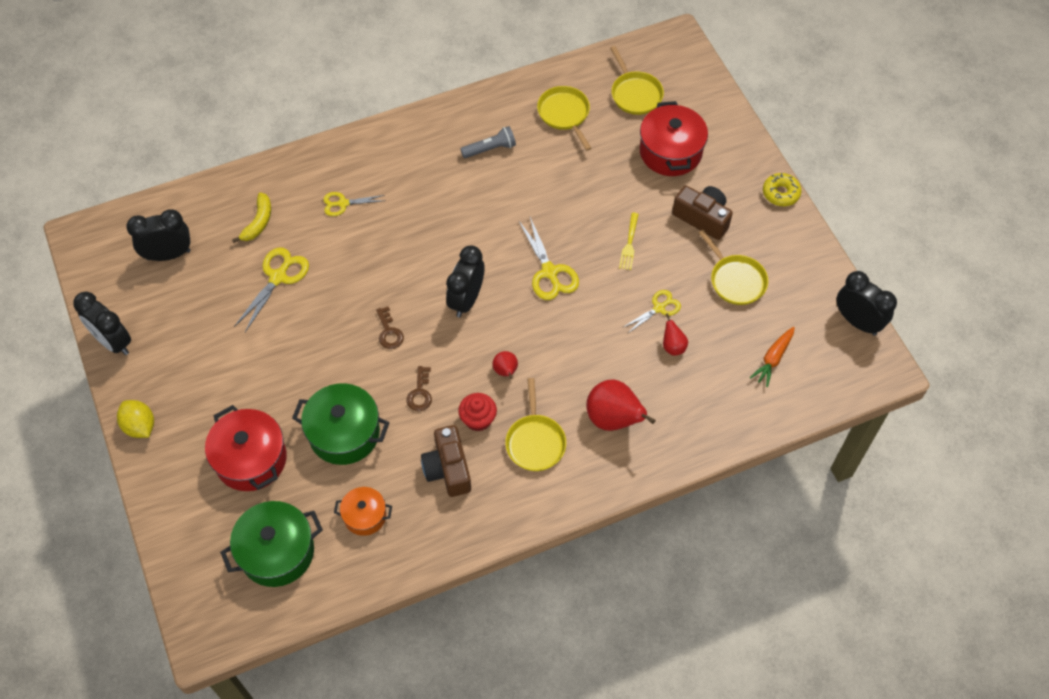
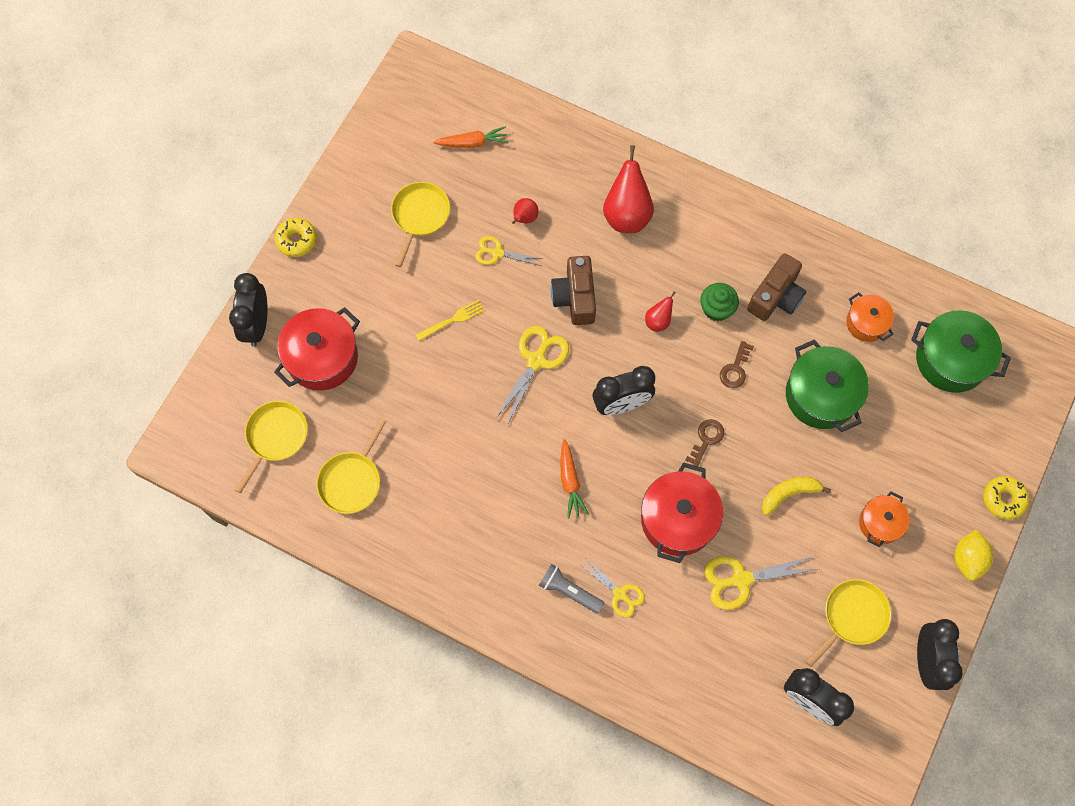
camera: 130 degrees left, 10 degrees up
(148, 489) = (1003, 499): none -> yellow donut
(221, 392) = (880, 523): none -> orange pot
(251, 459) = (907, 446): red pot -> red pot (678, 519)
(258, 222) = (705, 652): yellow banana -> yellow banana (789, 494)
(420, 393) = (735, 369): brown key -> brown key turned 150 degrees clockwise
(443, 229) = (570, 482): none -> orange carrot
(478, 419) = (716, 308): red cupcake -> green cupcake
(490, 149) = (448, 514): grey flashlight -> grey flashlight (569, 591)
(535, 442) = (696, 254): yellow pan -> yellow pan (852, 616)
(702, 218) = (375, 282): brown camera -> brown camera (575, 297)
(857, 322) = (385, 107): black clock -> black clock (257, 325)

